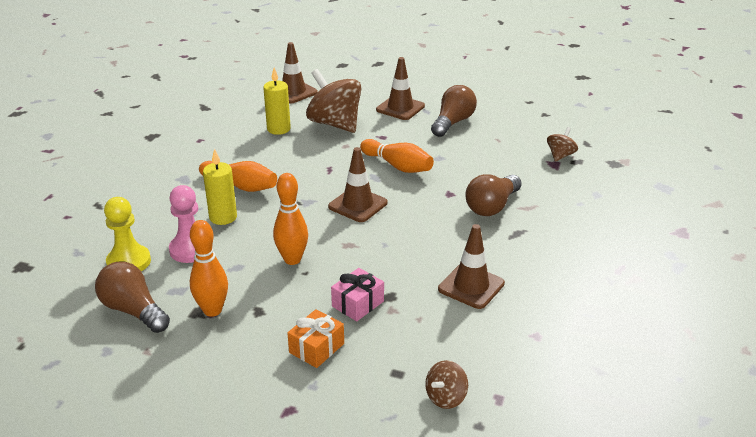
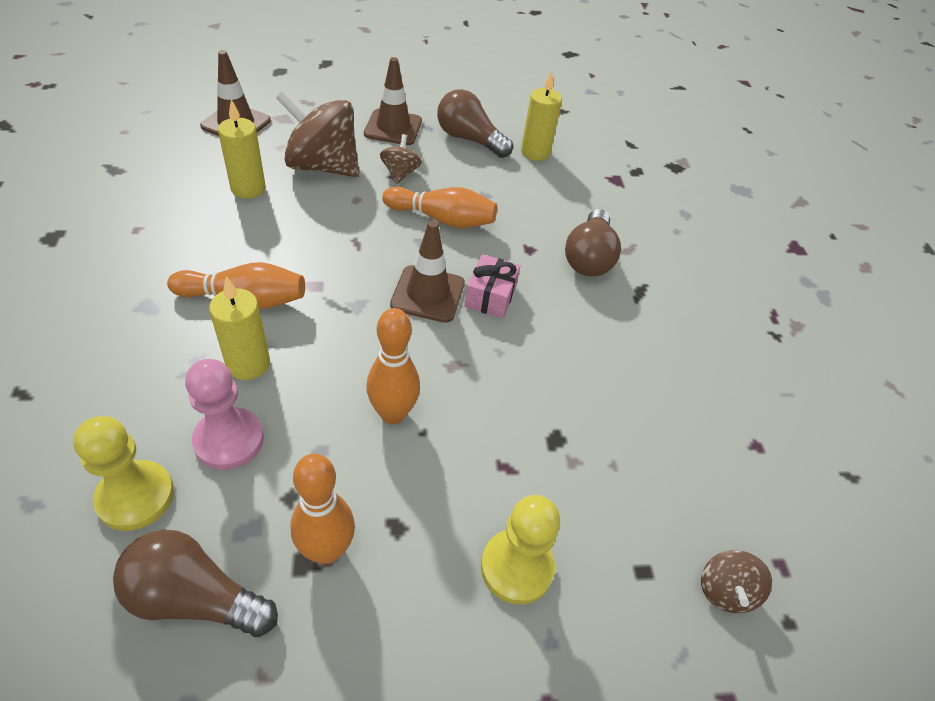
camera: 30 degrees left, 15 degrees up
(316, 348) = (516, 567): orange gift -> yellow pawn
(358, 304) = (524, 465): pink gift -> pink gift (490, 296)
(453, 122) = (469, 139): brown light bulb -> brown light bulb turned 60 degrees counterclockwise
(471, 286) = (641, 390): brown traffic cone -> none
(499, 137) = (535, 152): none -> yellow candle
(560, 155) = (615, 166): brown spinning top -> brown spinning top (400, 173)

